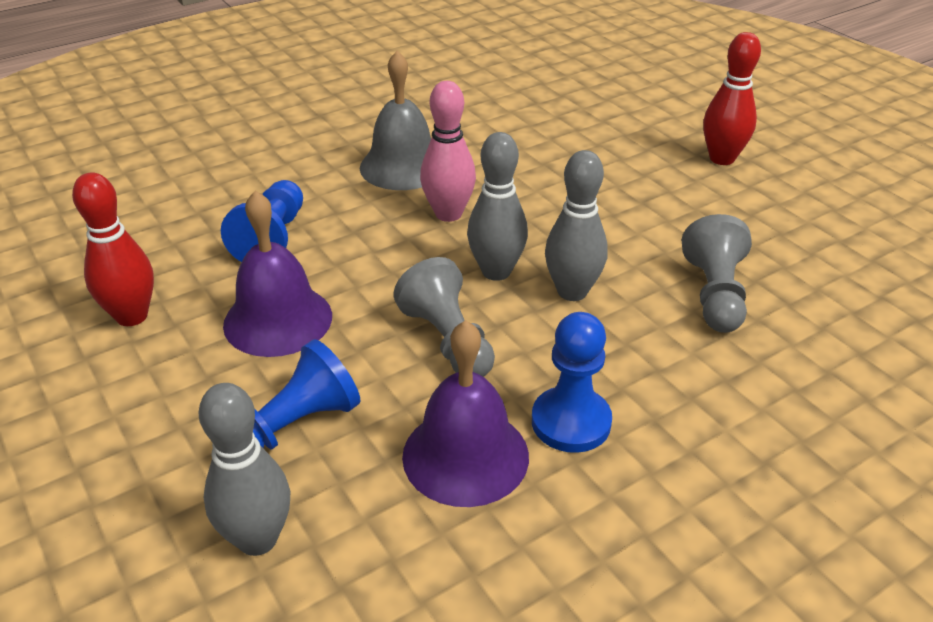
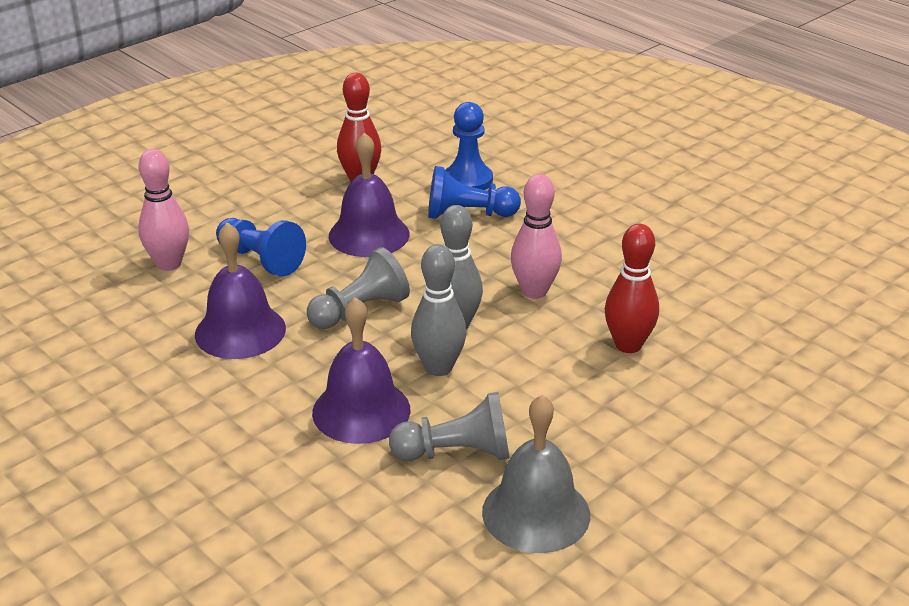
camera: 80 degrees right, 5 degrees down
(257, 539) = (169, 264): grey bowling pin -> pink bowling pin
(403, 166) = (603, 258): grey bell -> grey bell (536, 513)
(571, 422) = (277, 375): blue pawn -> blue pawn (468, 180)
(644, 355) = (361, 411): none -> purple bell
(722, 158) = (723, 464): red bowling pin -> red bowling pin (628, 345)

